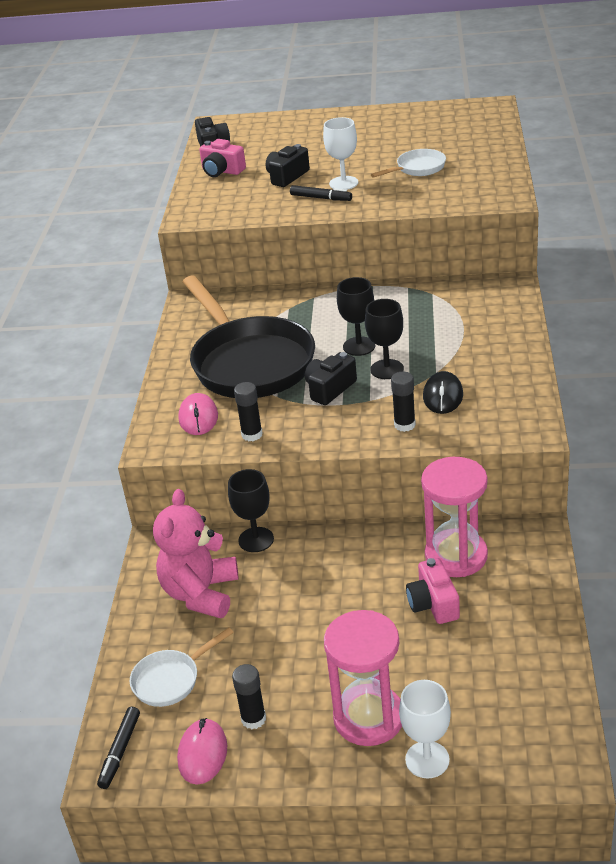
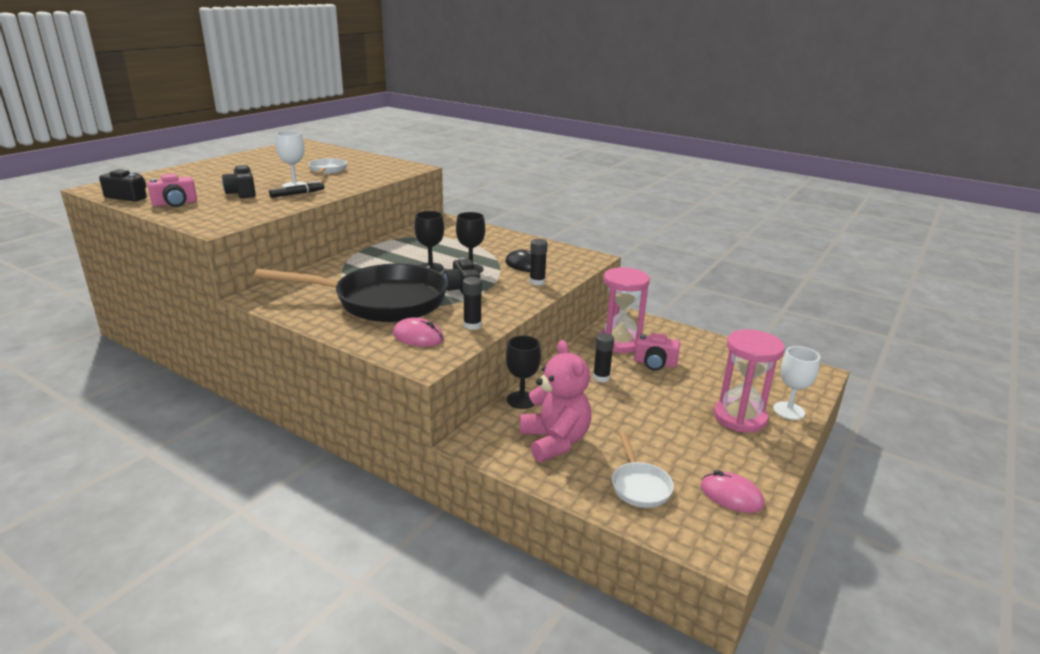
camera: 65 degrees left, 10 degrees down
(120, 751) = (702, 537): black marker -> none
(201, 593) = (555, 441): pink teddy bear -> pink teddy bear turned 150 degrees counterclockwise
(253, 719) = (710, 461): black glue stick -> black glue stick (601, 377)

